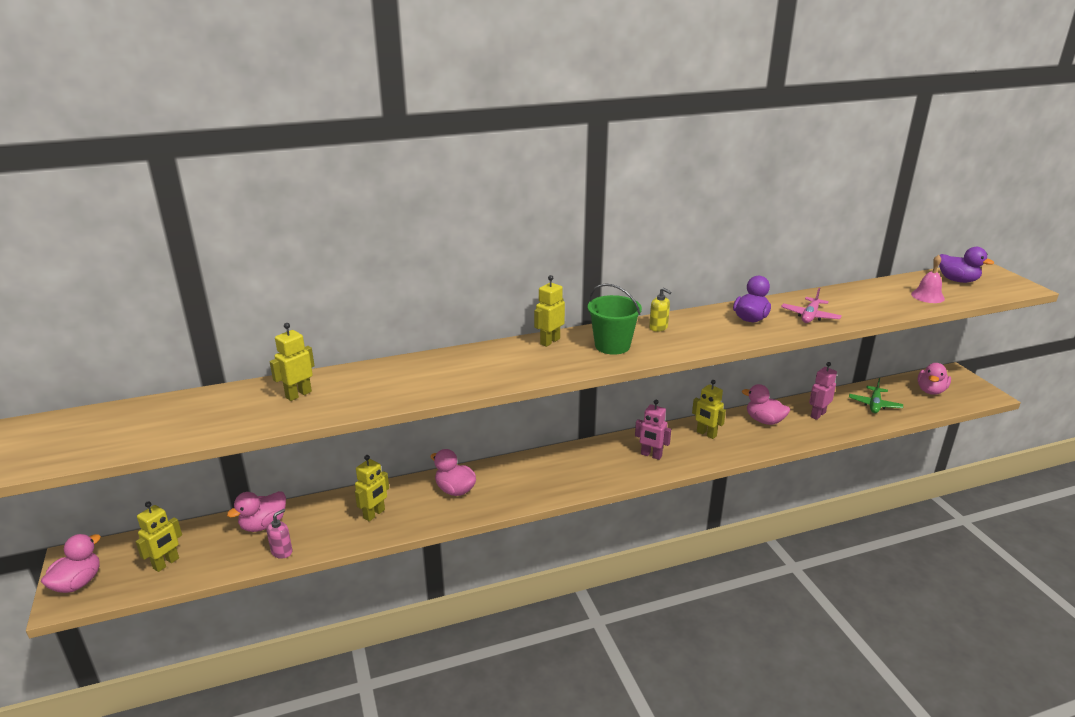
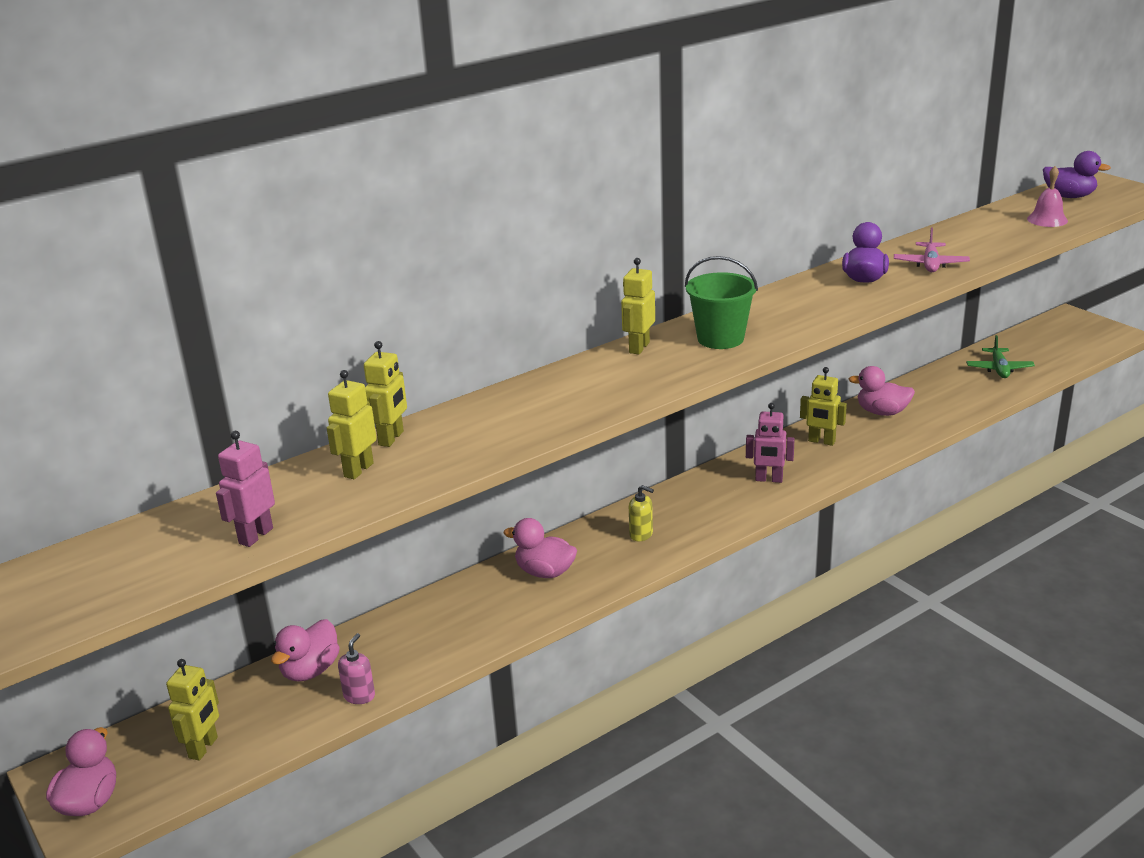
camera: 15 degrees left, 0 degrees up
(374, 514) = (456, 624): yellow robot -> yellow robot (391, 438)
(658, 327) = (761, 308): yellow soap dispenser -> yellow soap dispenser (641, 534)
(817, 414) = (940, 393): pink robot -> pink robot (255, 536)
(930, 391) = (1054, 341): pink duck -> none

